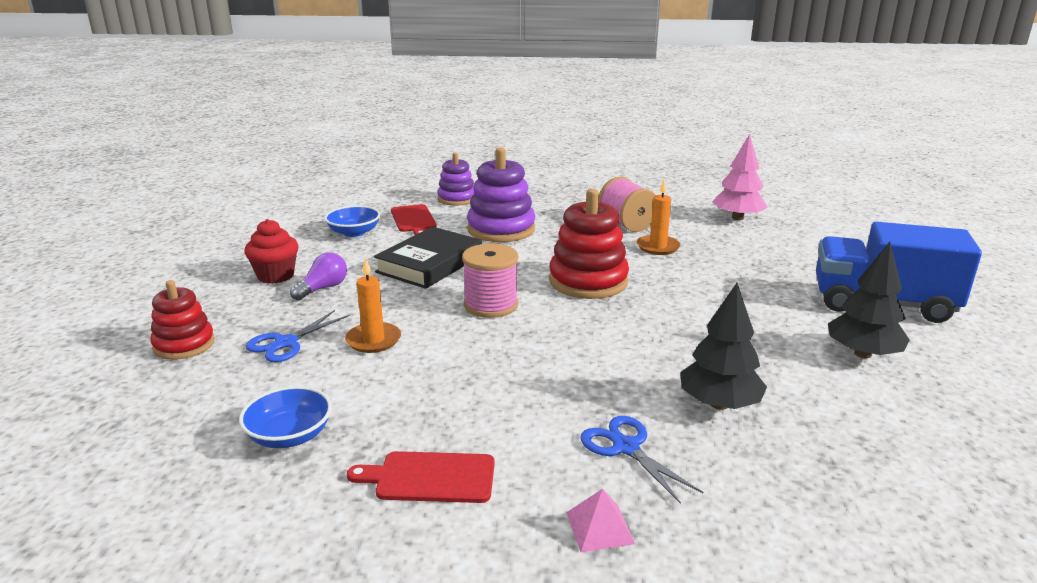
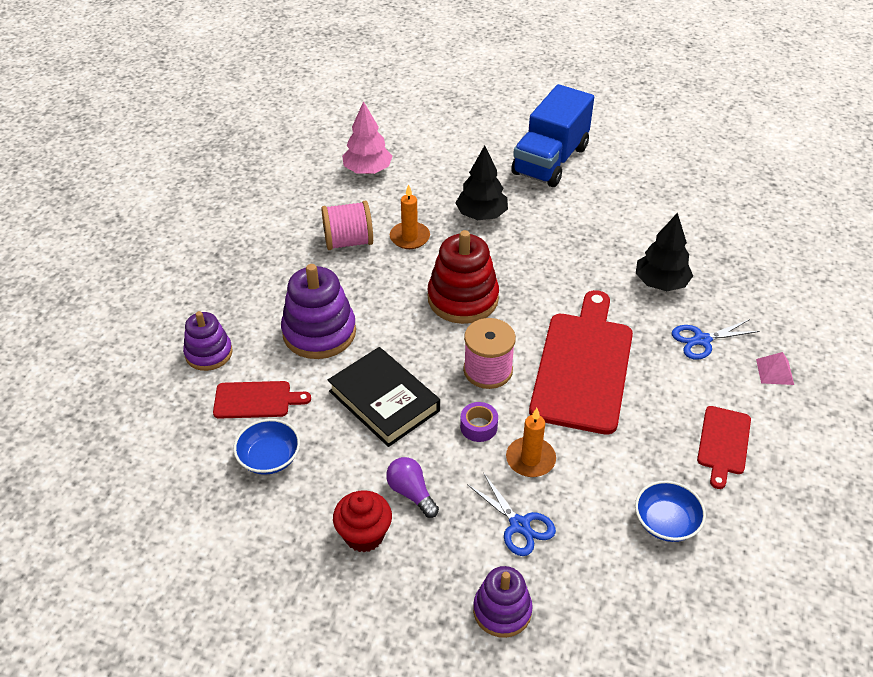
camera: 75 degrees left, 20 degrees up
(184, 345) = (502, 610): red stacking toy -> purple stacking toy
(411, 309) = (478, 427): none -> purple tape
(524, 359) = (583, 366): none -> red cutting board
(862, 354) = (614, 198): black tree -> black tree (481, 215)

